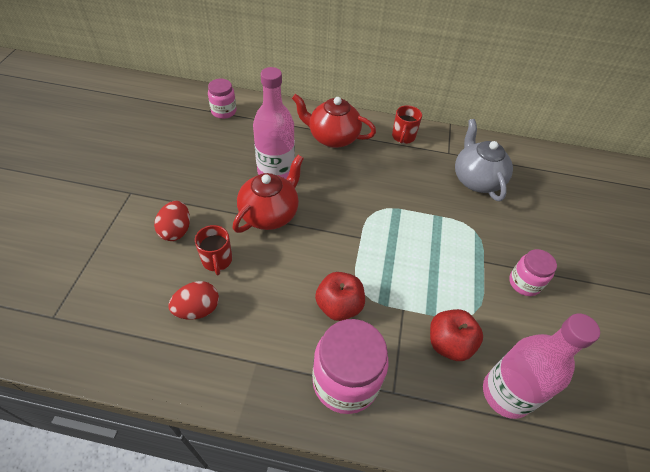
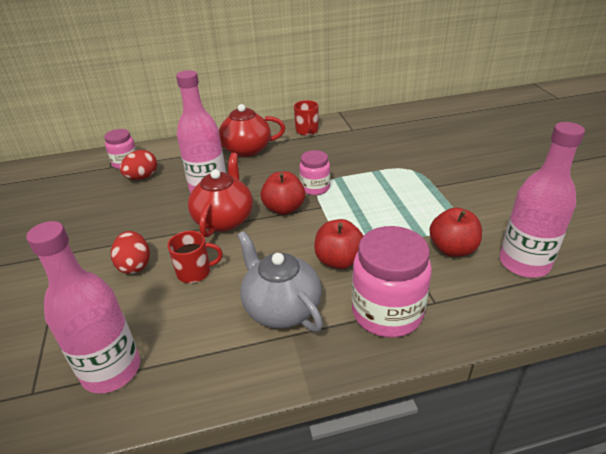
camera: 20 degrees left, 15 degrees down
(111, 325) = (111, 370): none -> pink bottle
(197, 309) = (201, 317): red egg -> red egg (142, 177)
(217, 260) = (195, 272): red mug -> red mug turned 60 degrees counterclockwise
(327, 224) = (284, 208): none -> red apple
(476, 179) = (387, 138): grey teapot -> grey teapot (281, 308)
(524, 283) = (477, 188): pink jar -> pink jar (315, 188)

